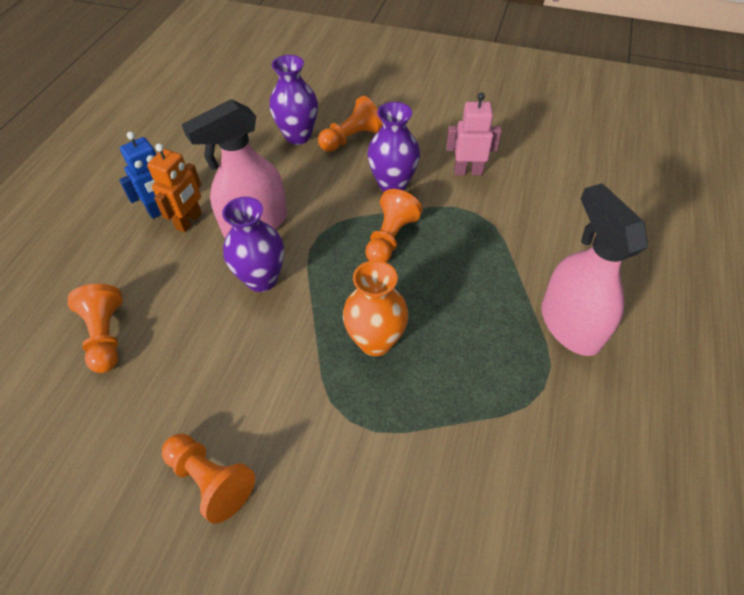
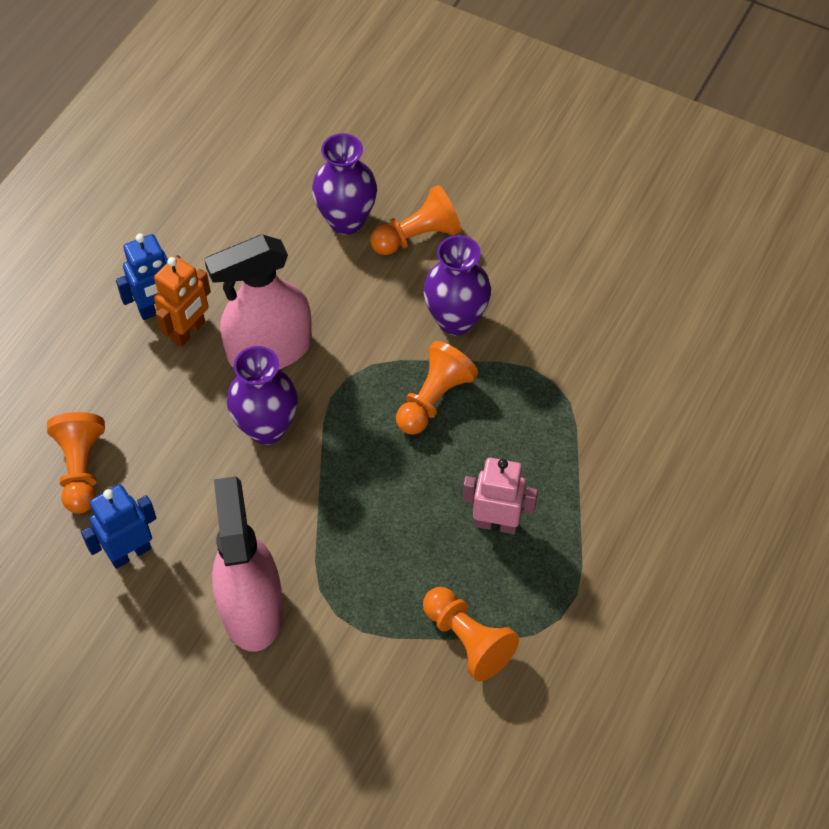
camera: 10 degrees right, 5 degrees up
(154, 399) = (130, 552): none -> blue robot
(211, 480) = (182, 649): orange pawn -> orange pawn (467, 640)
(375, 341) = (385, 530): orange vase -> none
(468, 171) = (561, 316): pink robot -> pink robot (496, 523)
(570, 325) = (617, 550): pink spray bottle -> pink spray bottle (251, 608)

